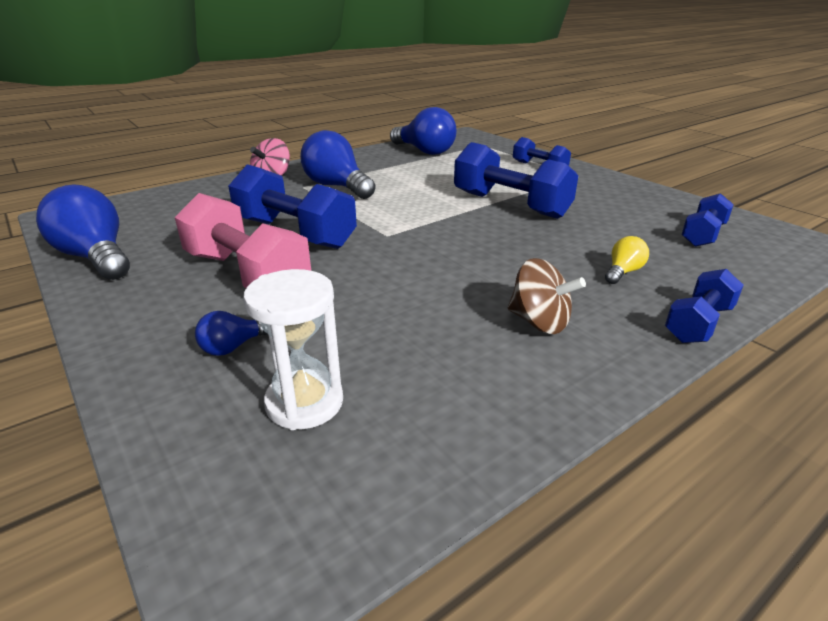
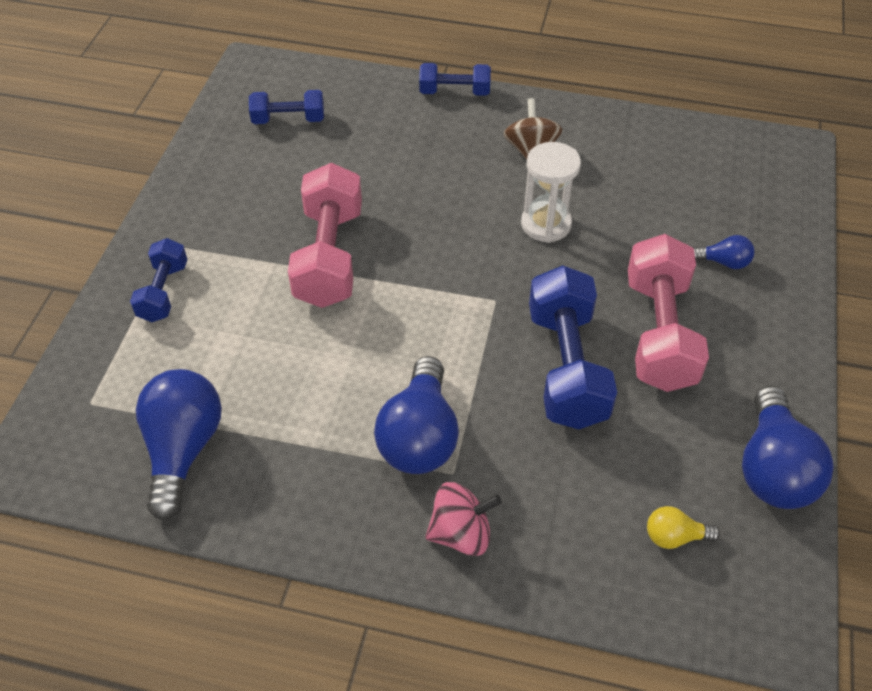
camera: 130 degrees left, 20 degrees up
(304, 403) = (714, 198): white hourglass -> white hourglass (546, 224)
(510, 205) = (329, 256): blue dumbbell -> pink dumbbell
(623, 272) = (412, 140): yellow light bulb -> yellow light bulb (674, 537)

